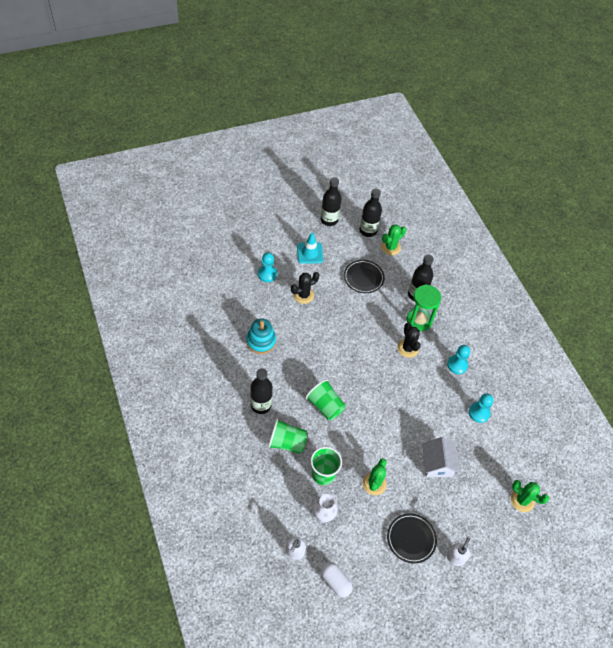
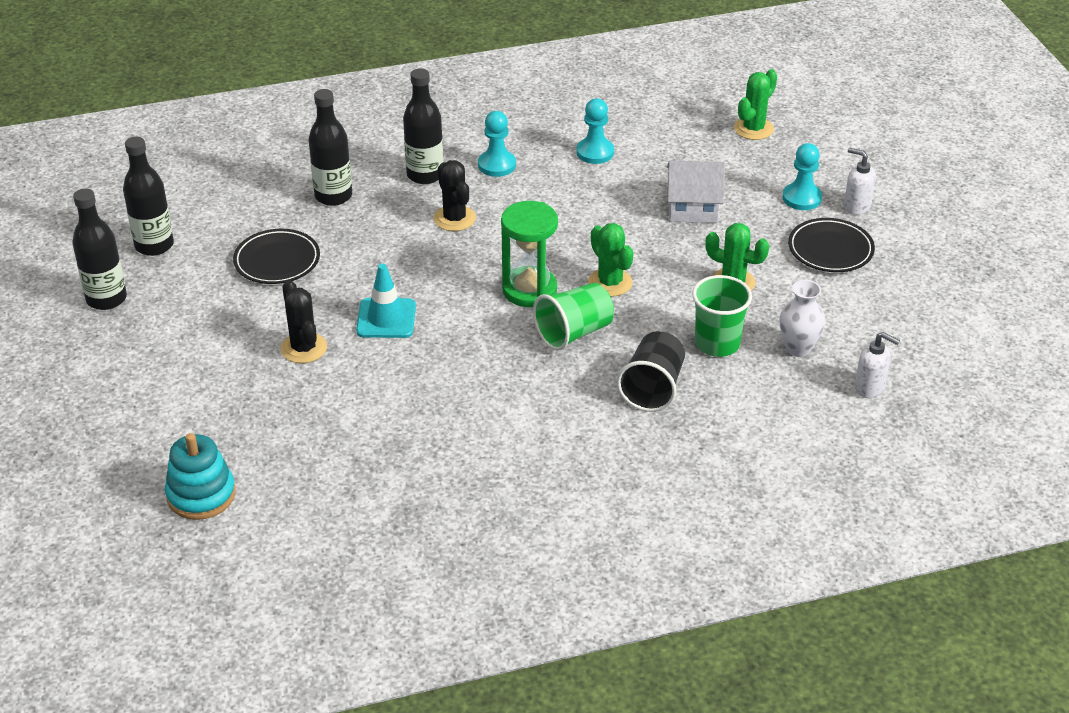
camera: 80 degrees left, 15 degrees down
(261, 341) = (413, 417): turquoise stacking toy -> turquoise stacking toy (201, 495)
(261, 405) = (568, 422): black bottle -> black bottle (425, 175)
(267, 274) = (234, 401): turquoise pawn -> turquoise pawn (801, 198)
(287, 442) = (652, 388): green cup -> black cup
(310, 253) = (192, 333): turquoise traffic cone -> turquoise traffic cone (386, 318)
(335, 581) = (916, 341): white capsule -> none
(390, 247) = (207, 218): green cactus -> green cactus (610, 283)
(408, 348) = (454, 218): black cactus -> black cactus turned 75 degrees clockwise
(419, 320) = (393, 199): green hourglass -> green hourglass (529, 290)

